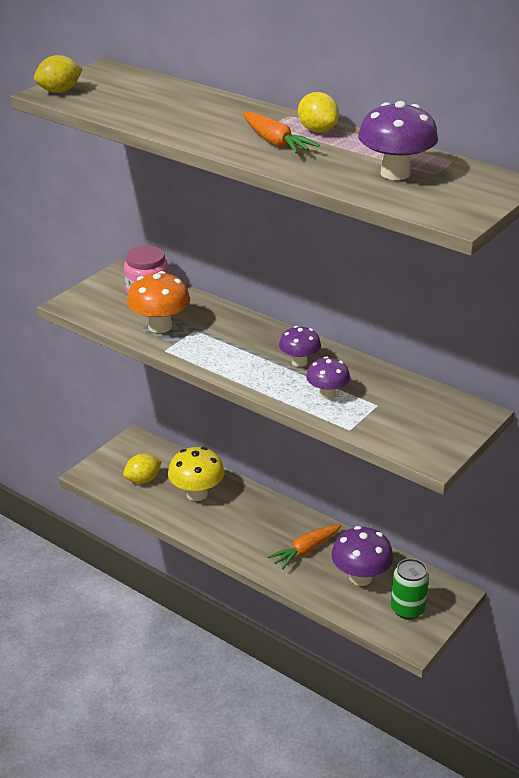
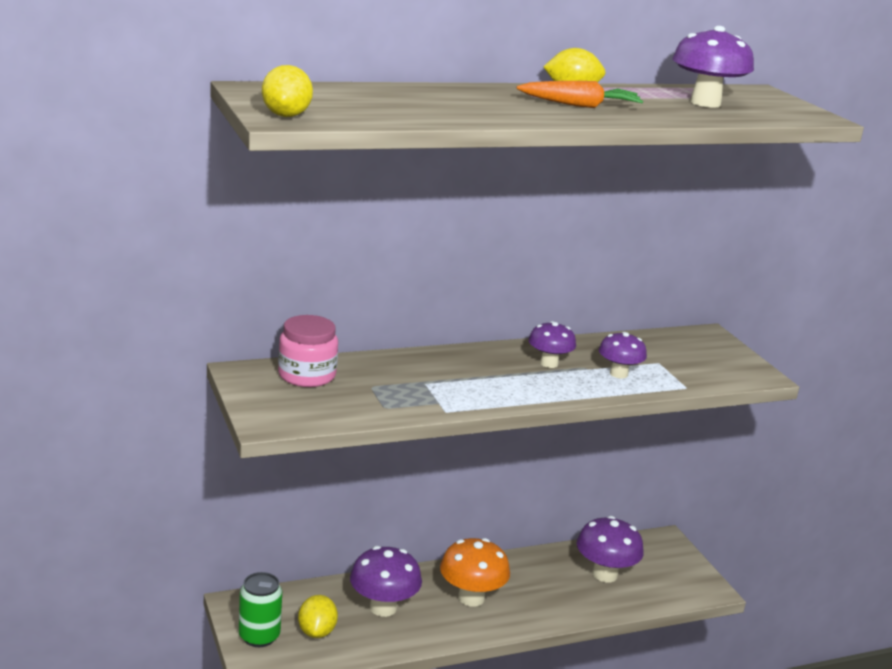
camera: 60 degrees left, 10 degrees down
(160, 326) = (392, 396): orange mushroom -> orange mushroom (471, 598)
(197, 494) = (383, 607): yellow mushroom -> purple mushroom
(305, 551) = (540, 585): orange carrot -> none
(407, 609) = (667, 571): green can -> green can (259, 636)

